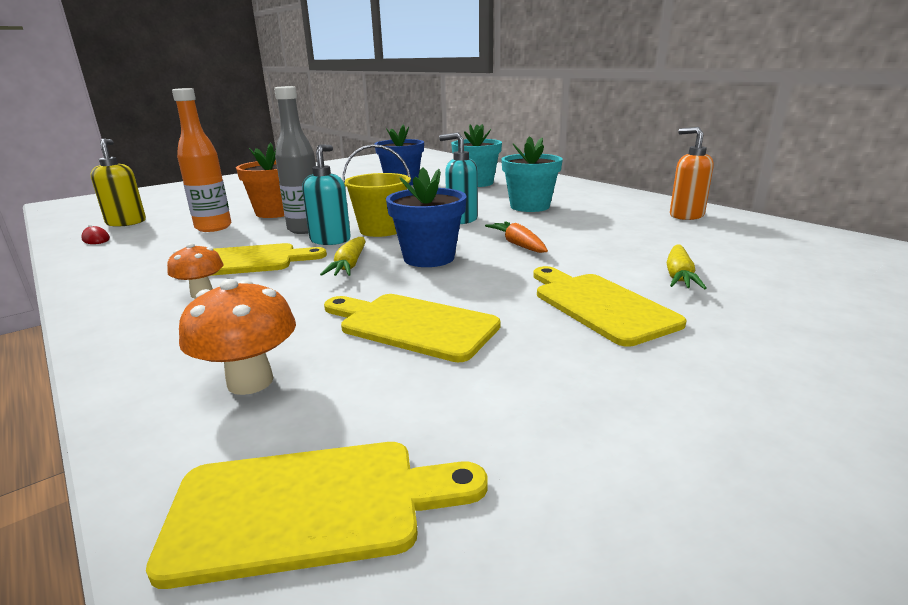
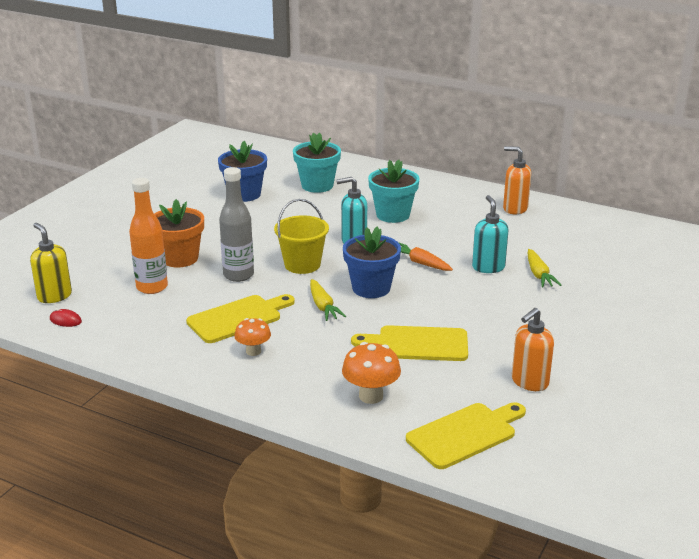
camera: 25 degrees left, 5 degrees up
(330, 240) = (276, 284): turquoise soap dispenser -> turquoise soap dispenser (488, 267)
(547, 428) = (529, 382): none -> orange soap dispenser
(599, 305) = (508, 307): yellow cutting board -> none

